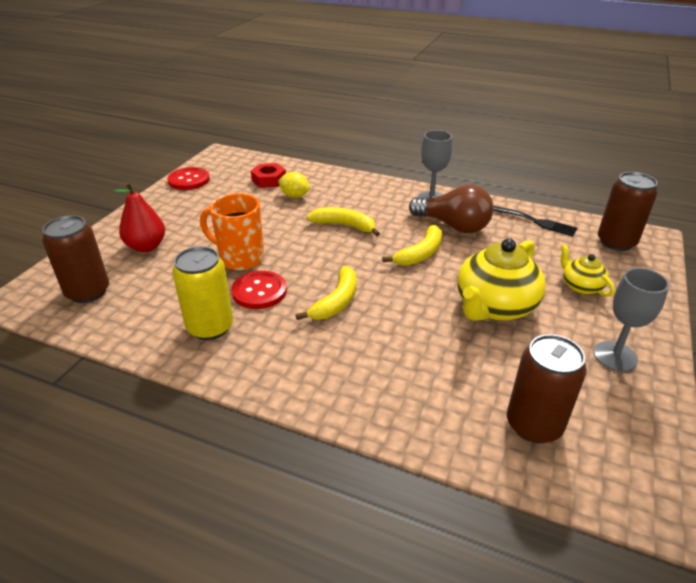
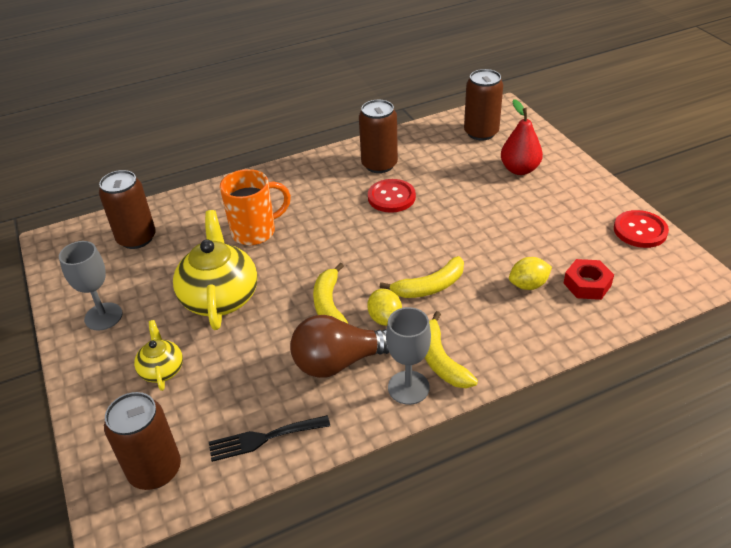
camera: 135 degrees right, 5 degrees up
(210, 327) = (379, 164): yellow can -> brown can
(240, 258) = (447, 205): orange mug -> orange mug (255, 232)
(336, 301) = (333, 225): yellow banana -> yellow banana (441, 360)
(397, 228) = (385, 319): none -> yellow lemon
(581, 286) = (162, 370): yellow teapot -> yellow teapot turned 120 degrees counterclockwise

